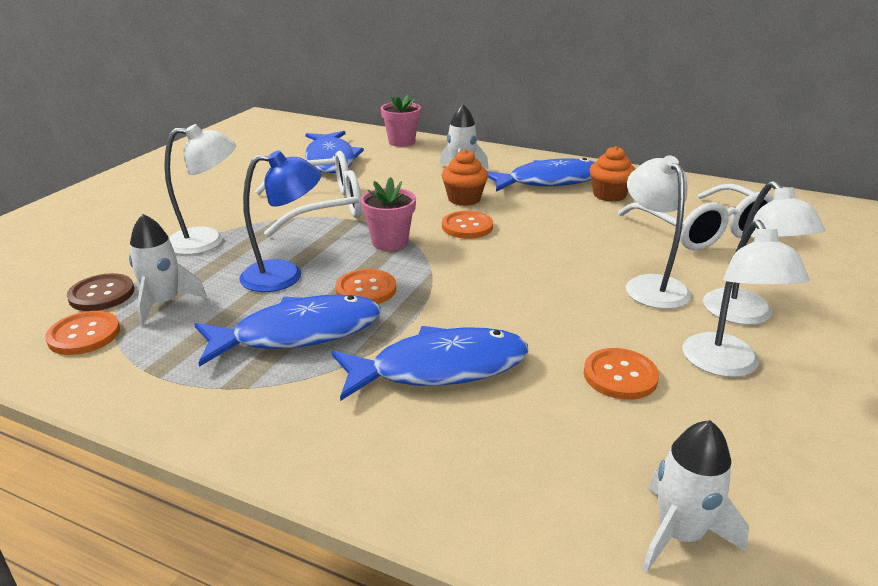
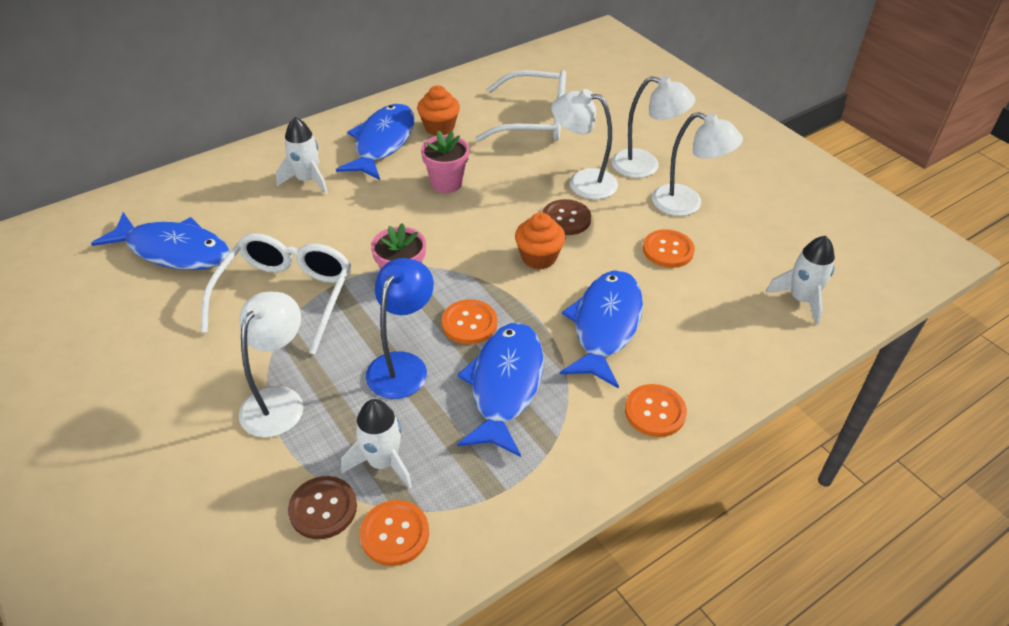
camera: 60 degrees left, 15 degrees up
(401, 142) = (187, 185): pink flower pot -> pink flower pot (446, 183)
(464, 199) = (364, 203): orange cupcake -> orange cupcake (539, 257)
(467, 226) = (417, 224): orange button -> orange button (655, 412)
(578, 293) = (566, 219): none -> brown button

